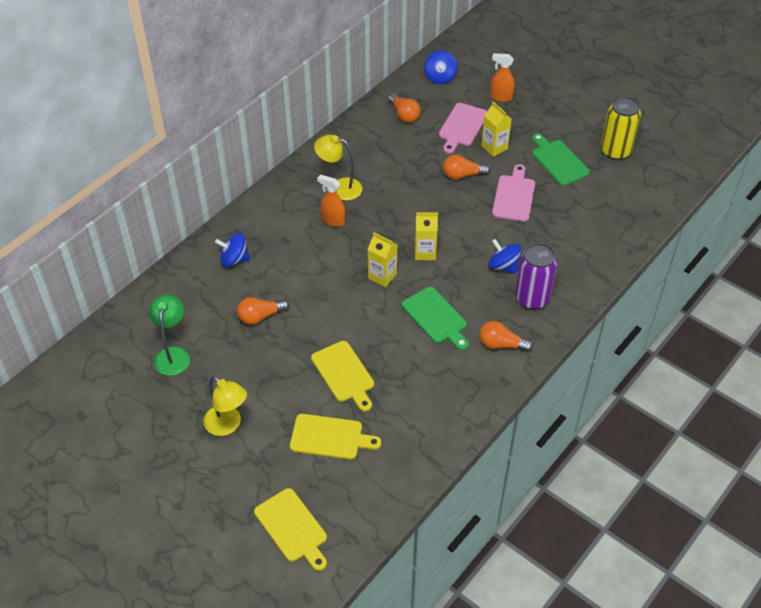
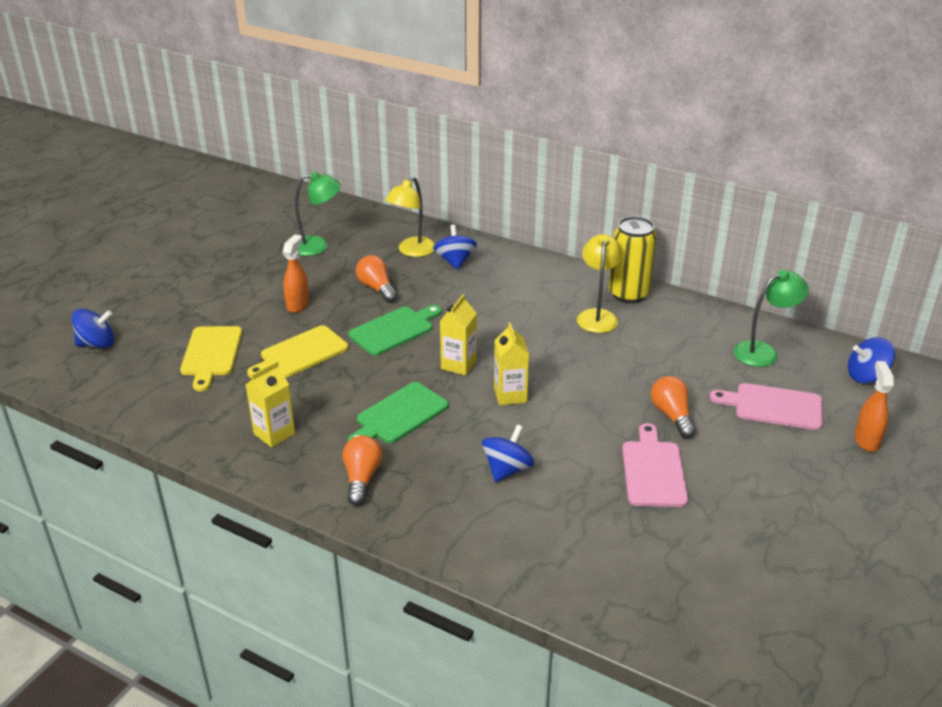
camera: 80 degrees right, 15 degrees down
(228, 425) = (229, 289): yellow lamp -> yellow lamp (412, 251)
(292, 528) = (97, 344): yellow cutting board -> blue spinning top
(333, 220) = (539, 317): orange spray bottle -> orange spray bottle (298, 305)
(404, 115) = (763, 352): orange light bulb -> green lamp
(494, 147) = (748, 442): yellow carton -> yellow carton (274, 434)
(514, 196) = (653, 470): pink cutting board -> pink cutting board turned 90 degrees counterclockwise
(532, 298) = (452, 503): purple can -> none
(558, 161) = (757, 515): green cutting board -> green cutting board (394, 330)
(615, 151) = (823, 589): yellow can -> yellow can (628, 294)

